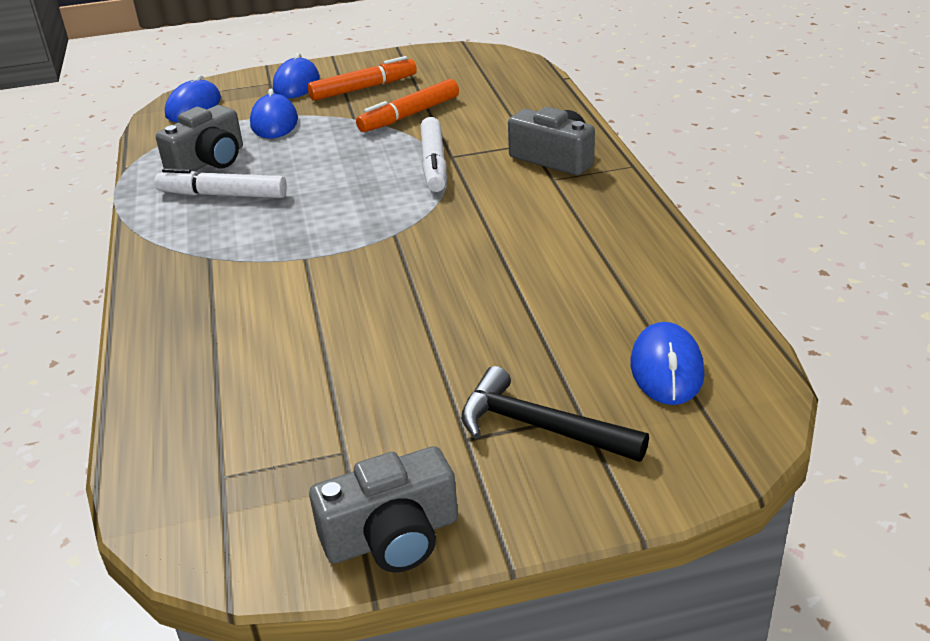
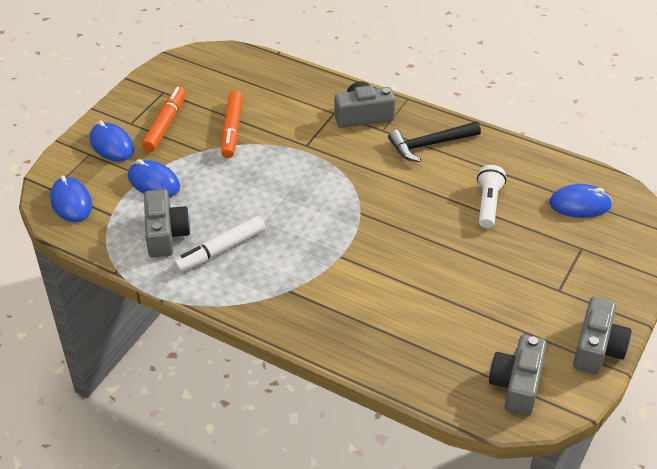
camera: 50 degrees left, 10 degrees up
(230, 496) = (517, 384): none -> grey camera
(433, 163) = (305, 156): white marker -> none
(539, 427) = (576, 264): black hammer -> black hammer (429, 145)
(545, 301) = (488, 204): none -> white flashlight
(666, 369) = (580, 204): blue mouse -> blue mouse turned 45 degrees counterclockwise

